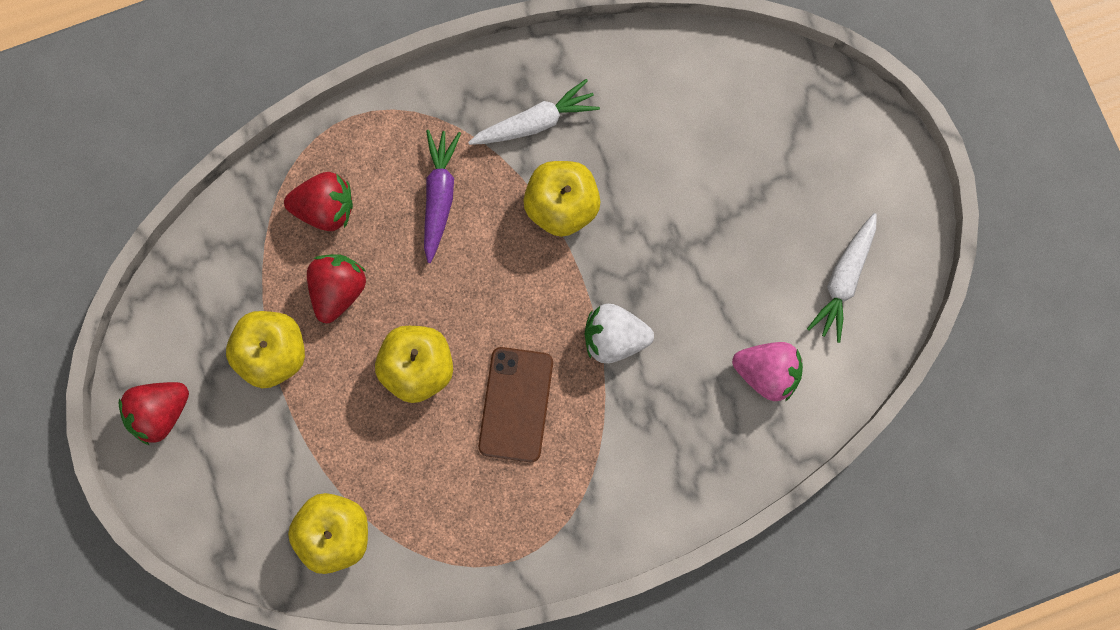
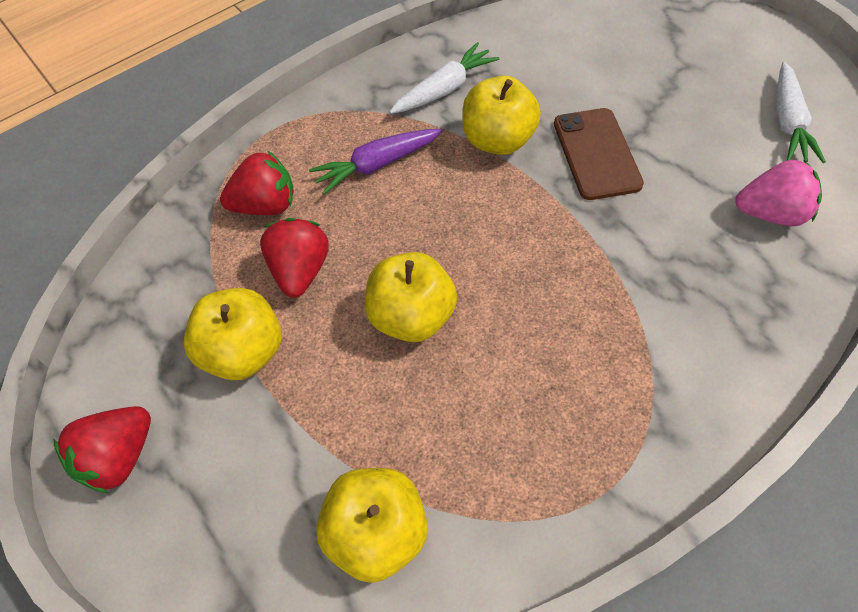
camera: 15 degrees left, 20 degrees down
(439, 196) = (377, 165): purple carrot -> purple carrot turned 105 degrees counterclockwise
(516, 404) = (533, 319): brown phone -> brown phone (596, 154)
(614, 338) = (604, 229): white strawberry -> none

